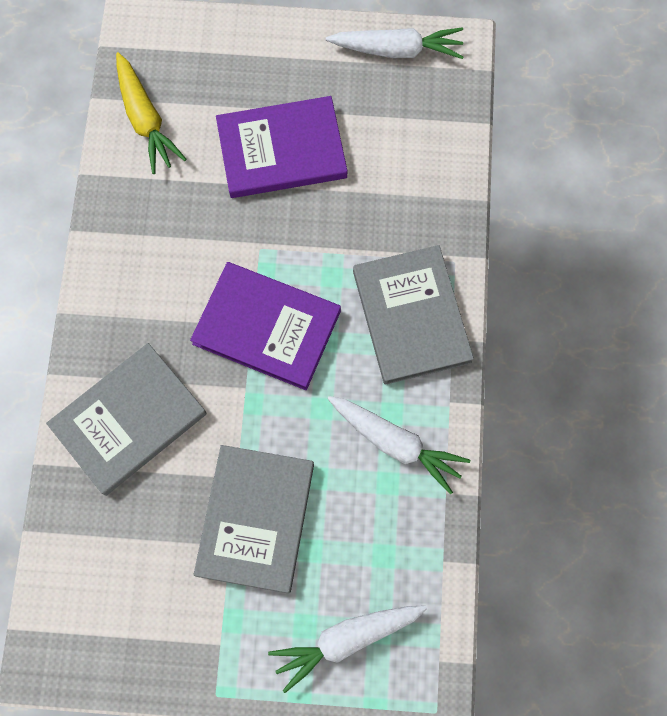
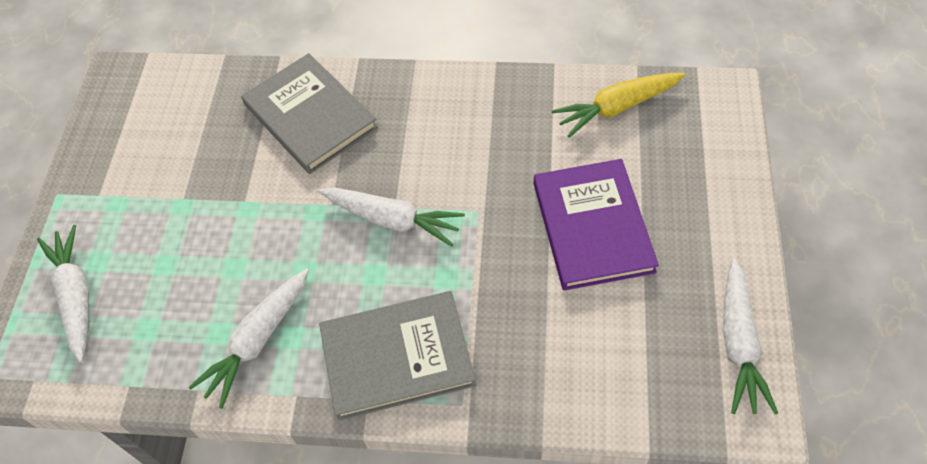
camera: 95 degrees right, 15 degrees down
(256, 519) = (203, 218): grey book -> none
(267, 327) = (392, 220): purple book -> white carrot

